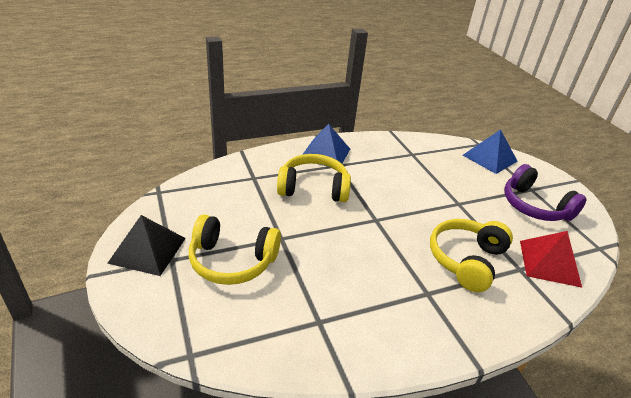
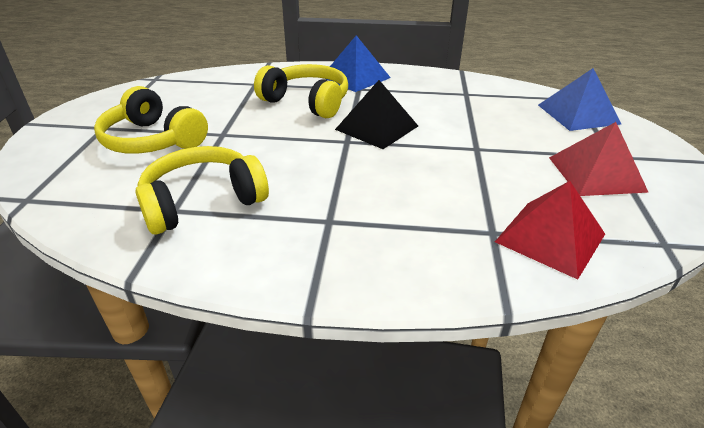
camera: 30 degrees right, 0 degrees up
(148, 250) = (92, 116): black pyramid -> black pyramid (377, 127)
(466, 260) = (420, 203): yellow headphones -> yellow headphones (202, 202)
(534, 206) = (596, 174): purple headphones -> red pyramid

